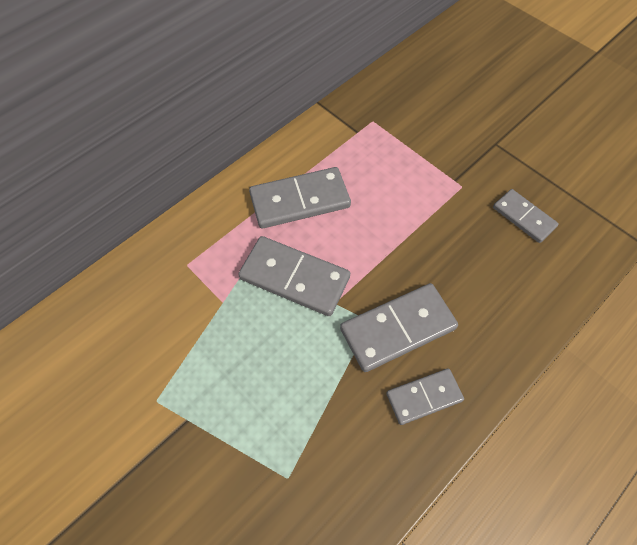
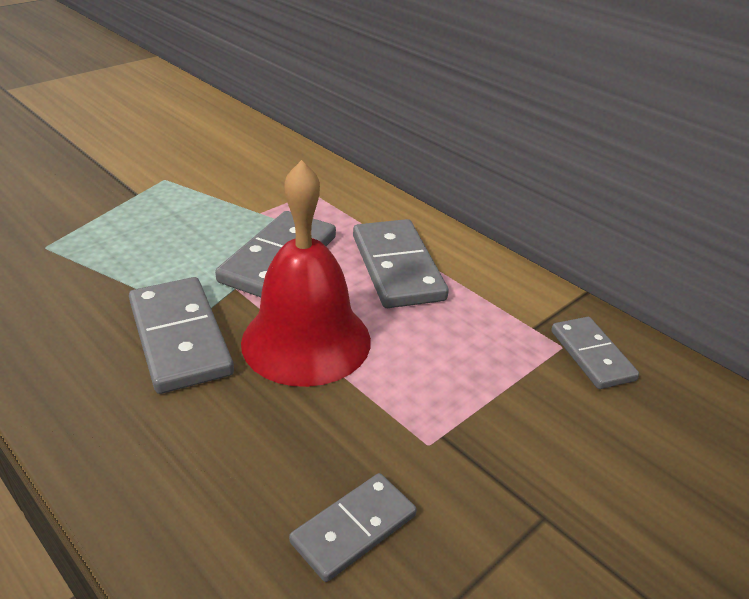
camera: 90 degrees right, 25 degrees down
(388, 250) = (306, 340): none -> red bell
(424, 397) = (74, 352): grey domino -> grey domino (591, 355)

